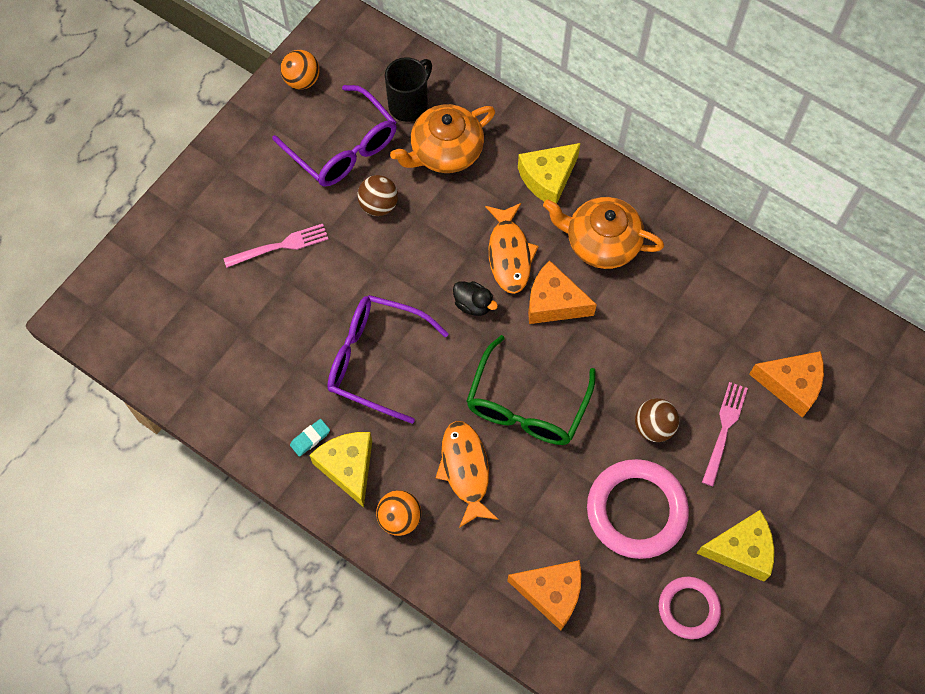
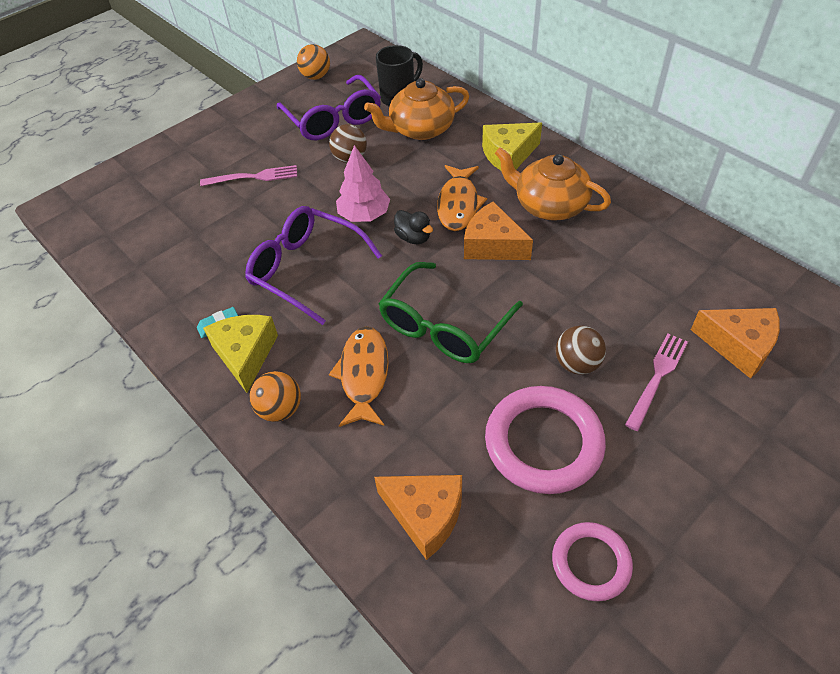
camera: 15 degrees right, 15 degrees down
(415, 282) = (364, 215): none -> pink tree
(741, 550) = (665, 506): yellow cheese -> none

